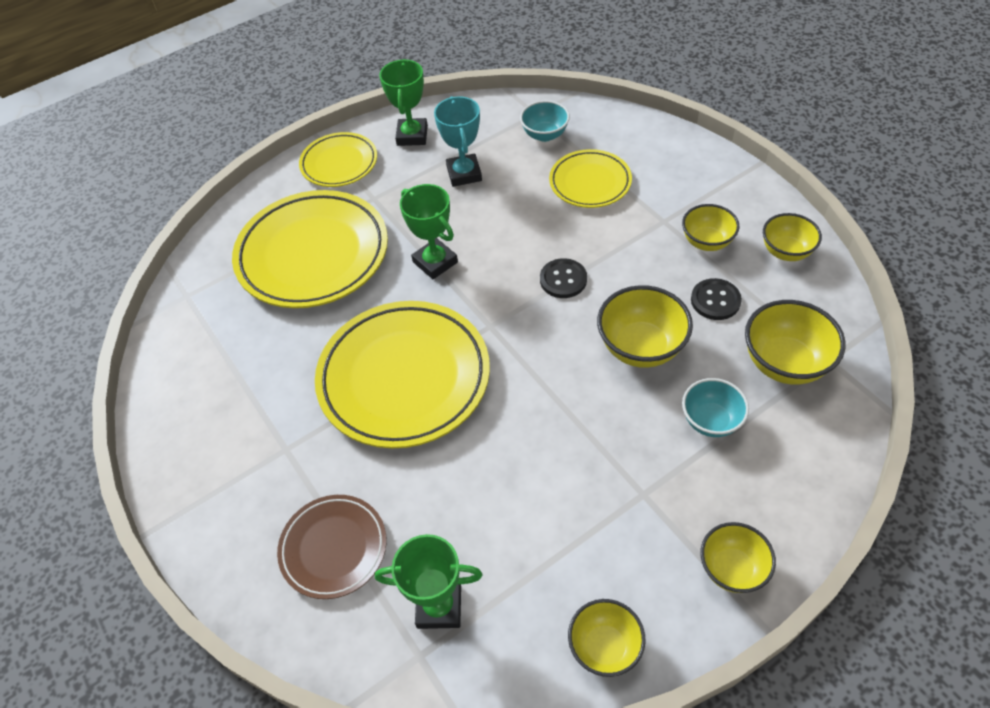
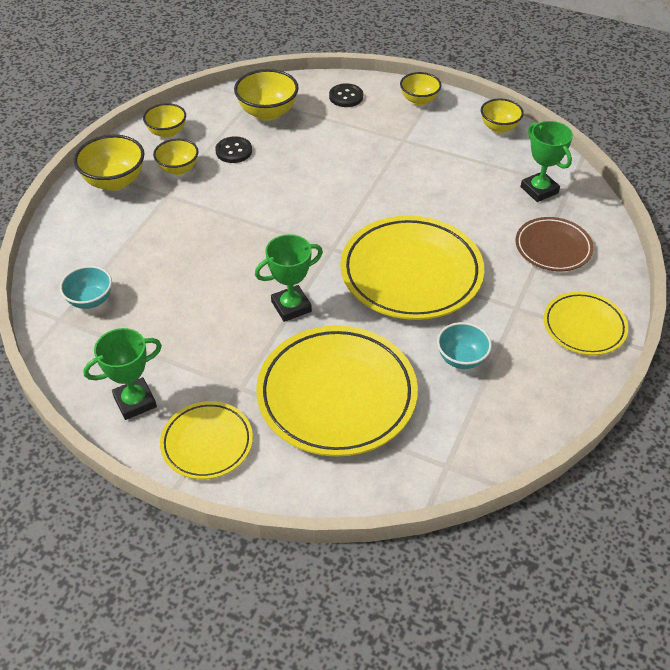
camera: 125 degrees left, 5 degrees down
(435, 262) = (291, 306): green trophy -> green trophy turned 45 degrees clockwise
(464, 174) = (173, 335): turquoise trophy -> none
(563, 279) = (262, 227): black button -> black button (346, 97)
(590, 182) = (143, 249): yellow plate -> yellow plate (584, 327)
(641, 347) = (298, 171): yellow bowl -> yellow bowl (115, 181)
(710, 421) = (333, 129): turquoise bowl -> turquoise bowl (461, 358)

